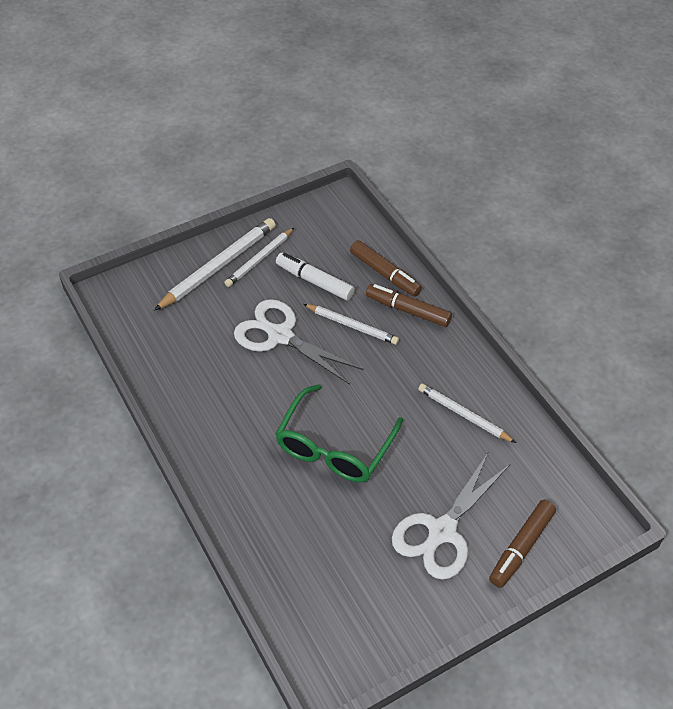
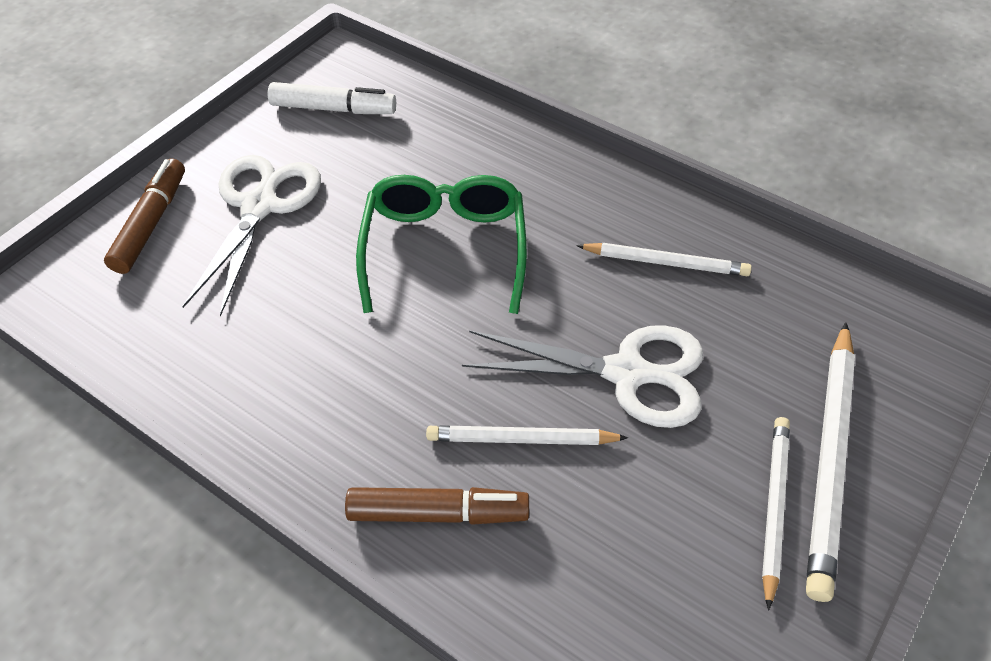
camera: 155 degrees right, 0 degrees up
(314, 281) = (641, 502): white marker -> white marker (333, 109)
(385, 274) = (521, 581): brown marker -> none
(464, 414) = (273, 360): white pencil -> white pencil (666, 263)

